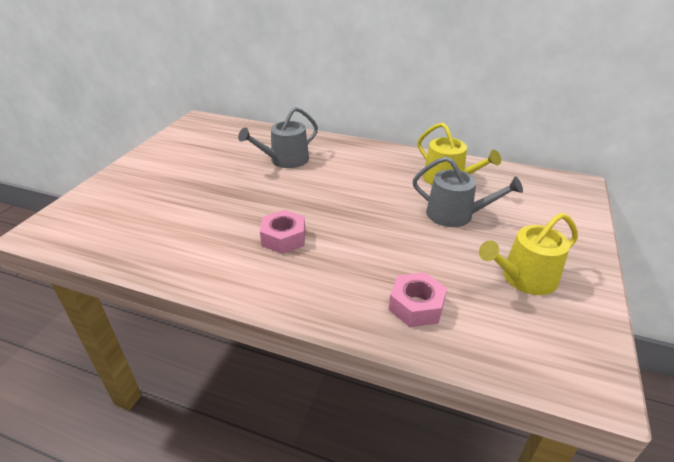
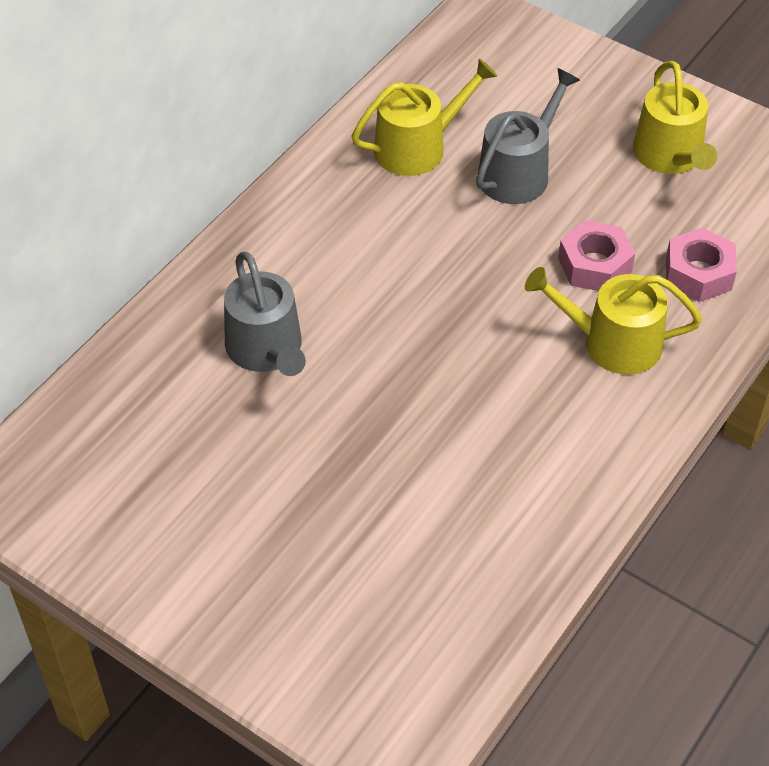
camera: 75 degrees left, 15 degrees up
(284, 238) = (520, 387): pink nut -> pink nut (594, 265)
(332, 270) = (612, 342): none -> yellow watering can

